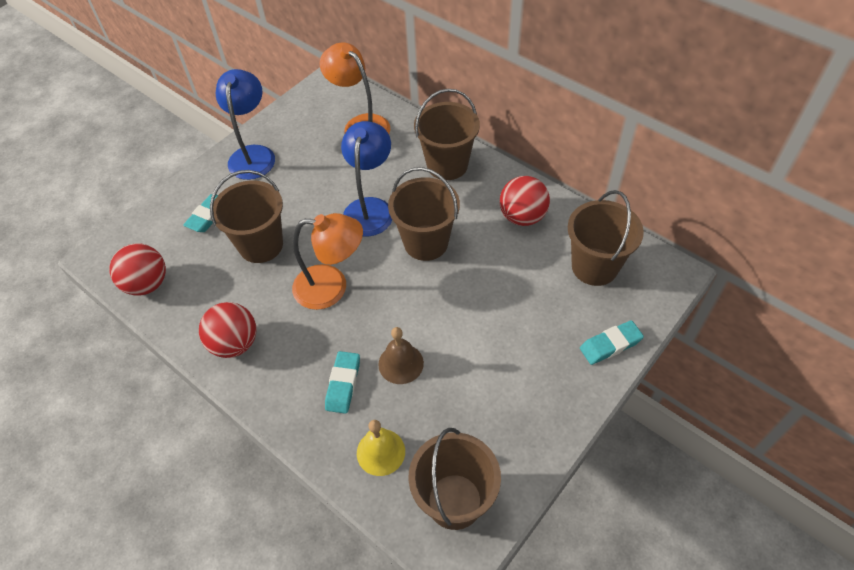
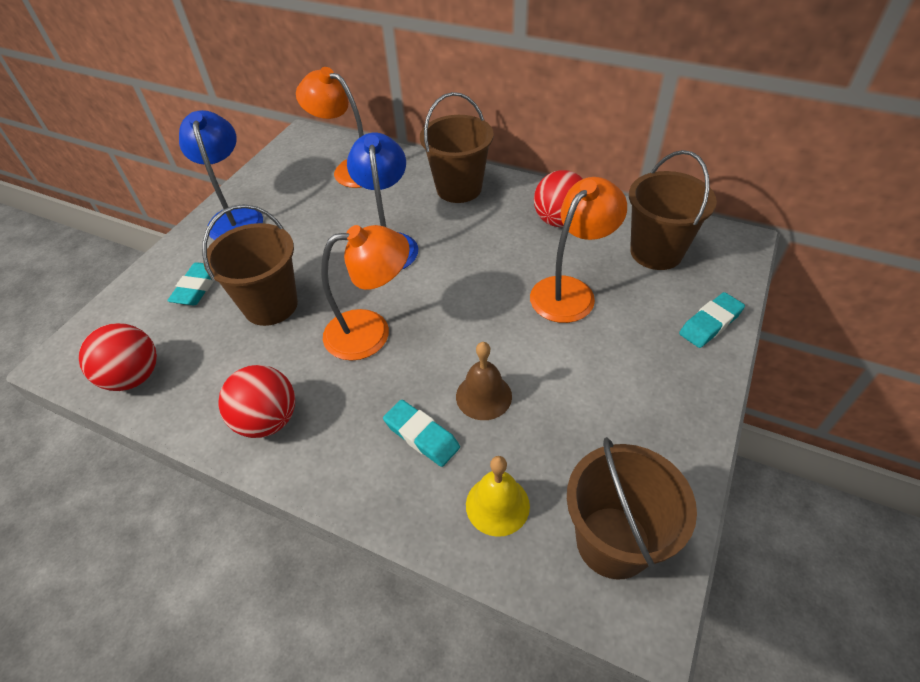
camera: 15 degrees left, 5 degrees down
(343, 384) = (421, 436): turquoise eraser -> turquoise eraser turned 45 degrees counterclockwise
(426, 242) = (464, 265): brown bucket -> none
(505, 287) = (570, 291): none -> orange lamp

